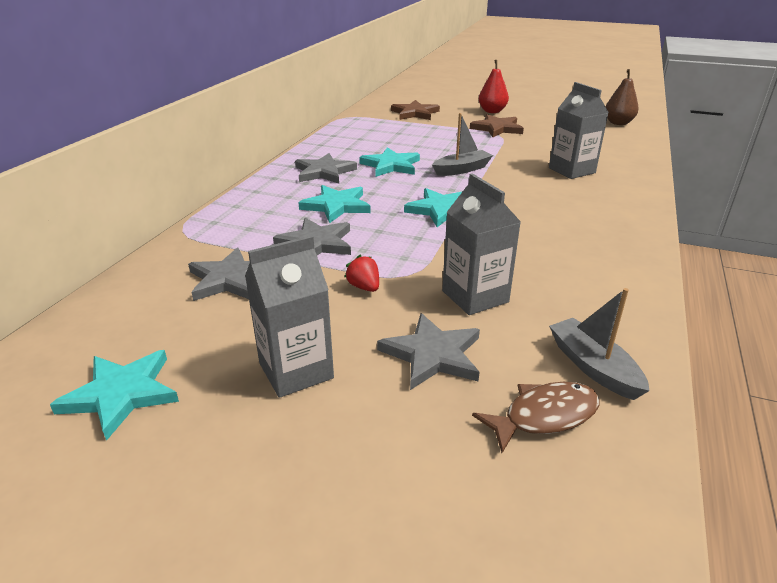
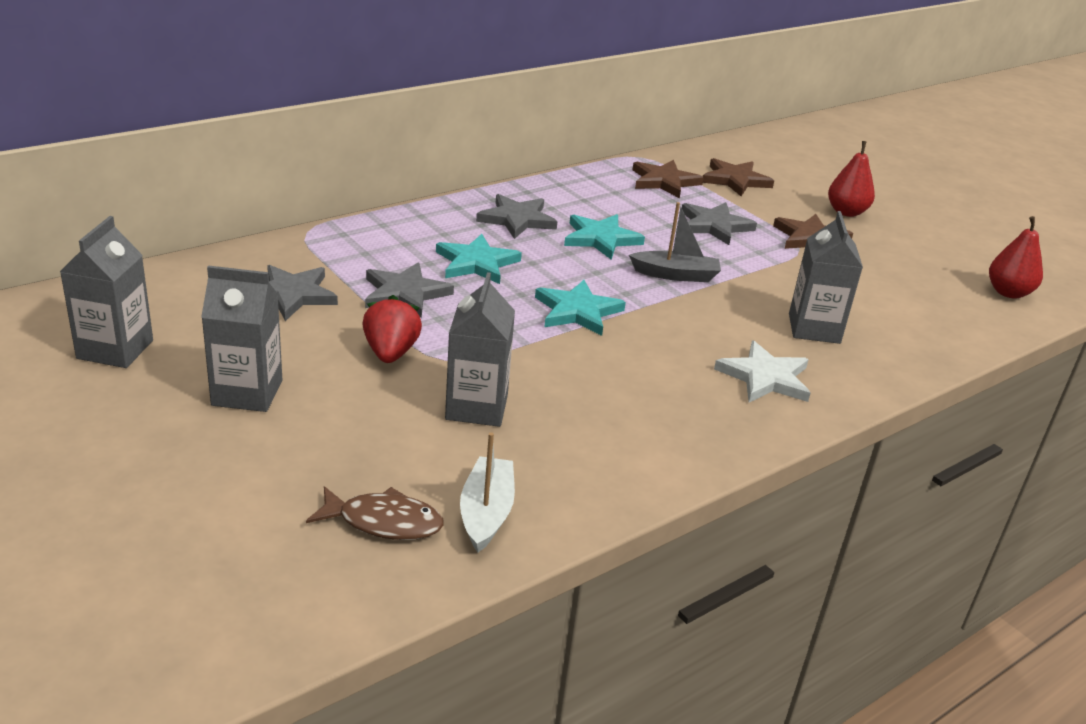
camera: 30 degrees right, 0 degrees up
(121, 394) = (115, 349): turquoise star -> grey carton
(364, 287) = (391, 353): red strawberry -> red strawberry, size x1.58
(379, 125) = (664, 181): none -> brown star
(433, 355) = (366, 434): grey star -> grey star (714, 226)
(593, 204) = (765, 377): none -> white star
(593, 367) = (486, 513): grey boat -> white boat
(618, 123) = (1008, 292): brown pear -> red pear

